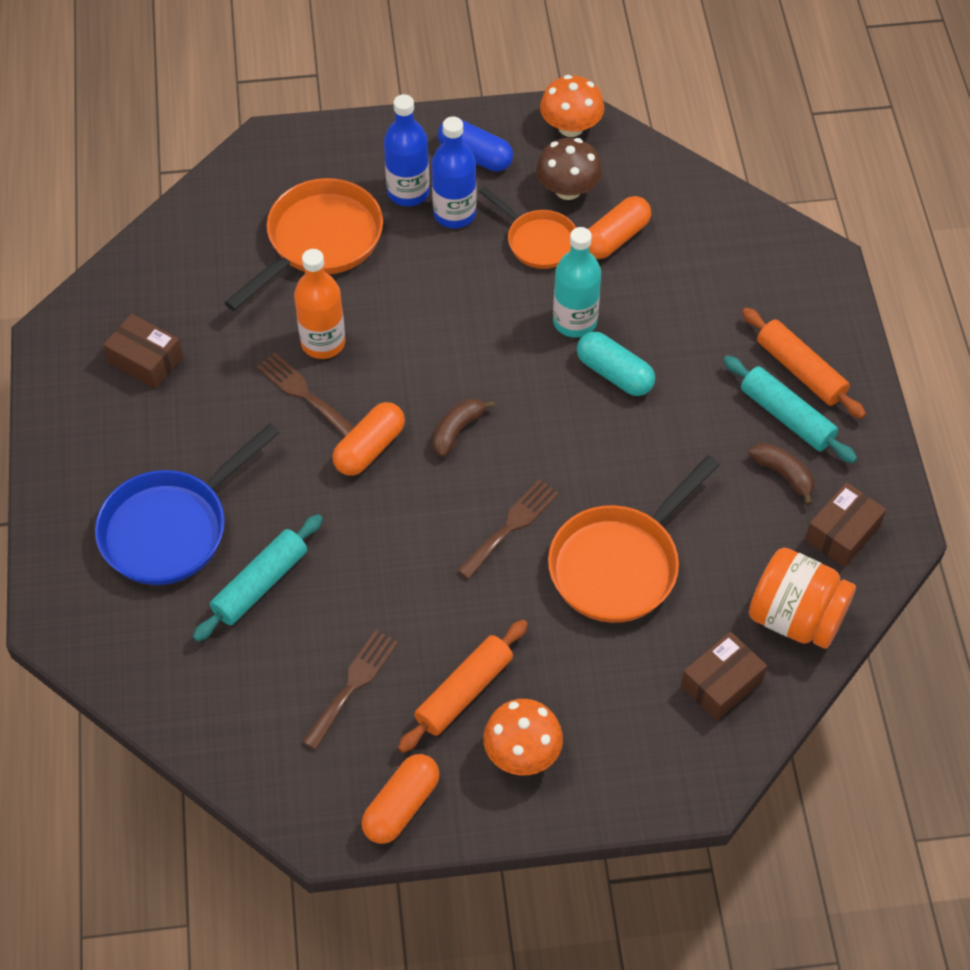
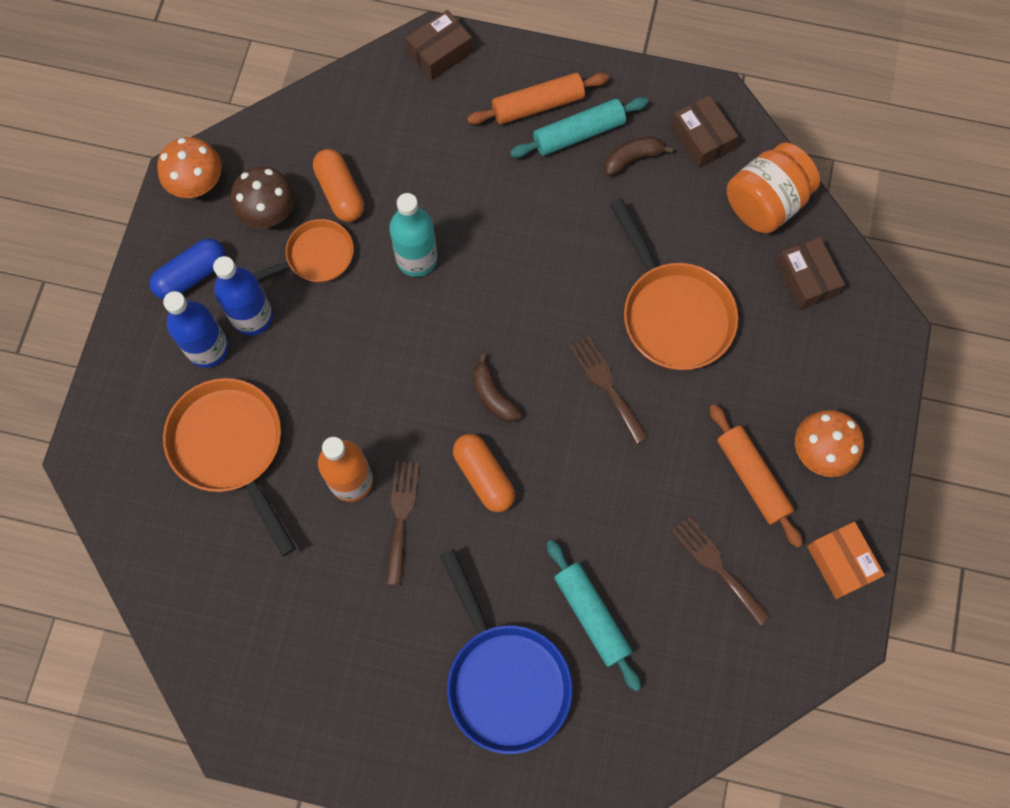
camera: 70 degrees left, 15 degrees up
(146, 360) = (304, 652): brown box -> brown box (440, 53)
(303, 393) = (401, 516): brown fork -> brown fork turned 120 degrees clockwise
(401, 806) = (840, 563): orange capsule -> orange box
(614, 373) = (484, 247): turquoise capsule -> none

